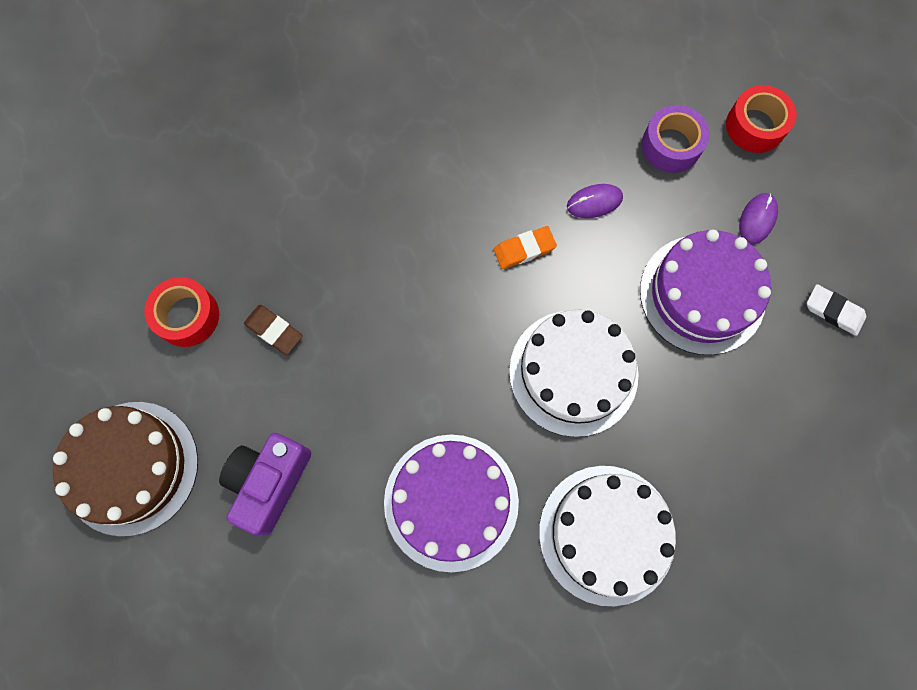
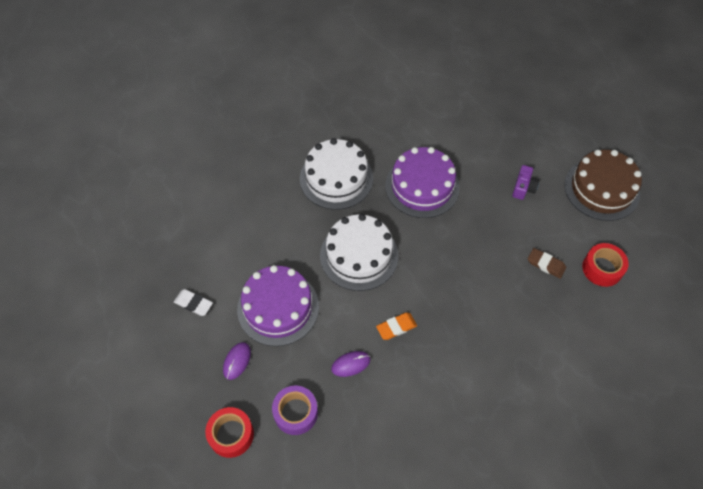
camera: 175 degrees right, 15 degrees down
(269, 482) = (523, 188): purple camera -> purple camera, size x0.60

